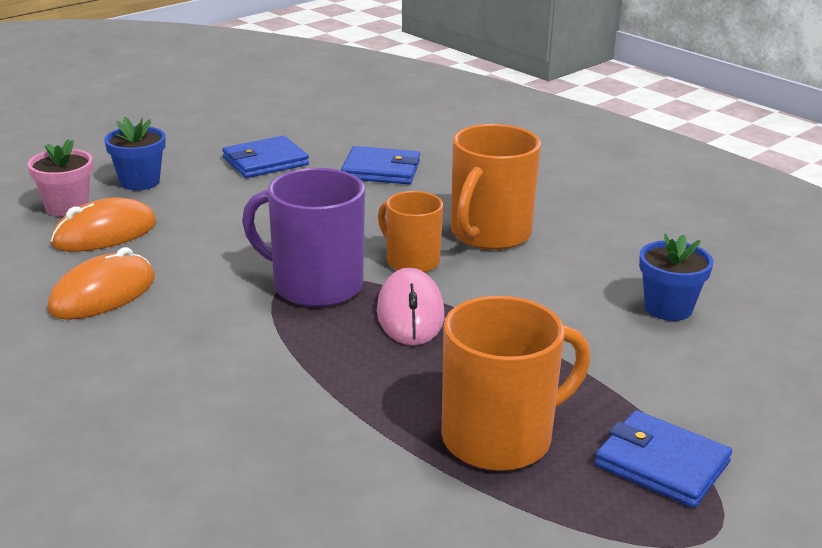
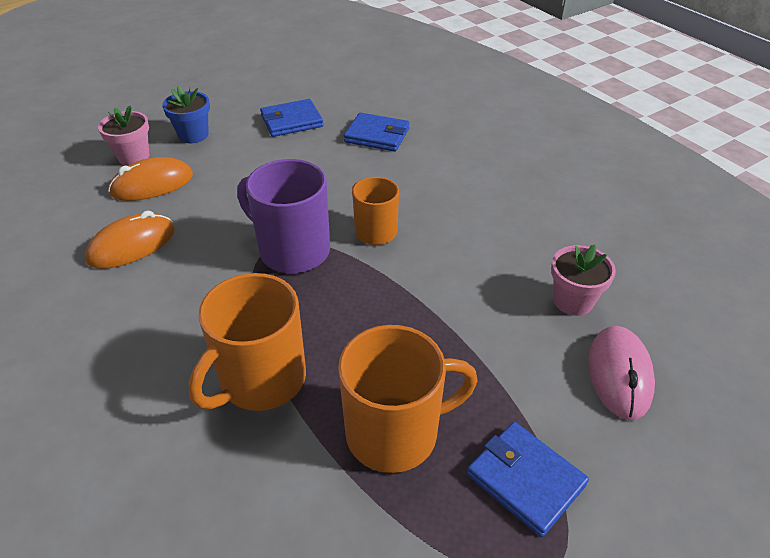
camera: 10 degrees right, 15 degrees up
(410, 314) = (359, 287): pink mouse -> pink mouse (619, 374)
(489, 234) = (444, 208): orange mug -> orange mug (261, 380)
(668, 308) = (573, 301): blue flower pot -> pink flower pot

